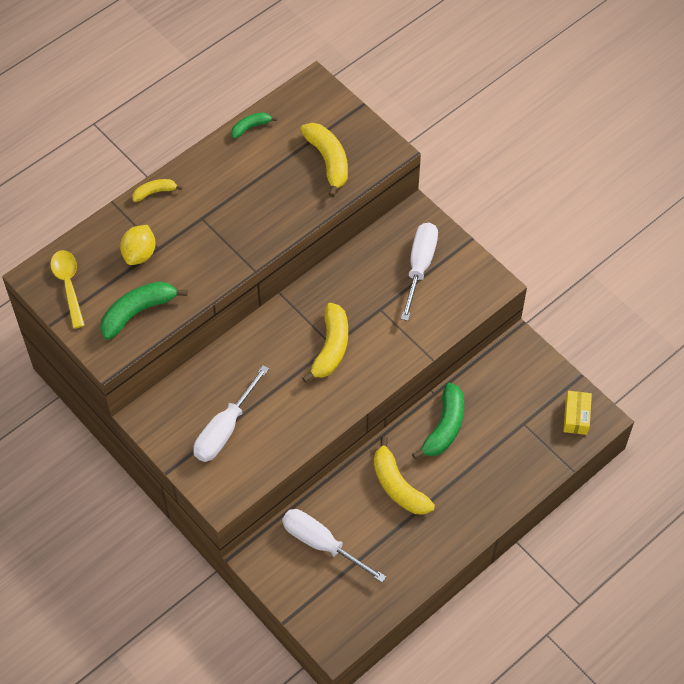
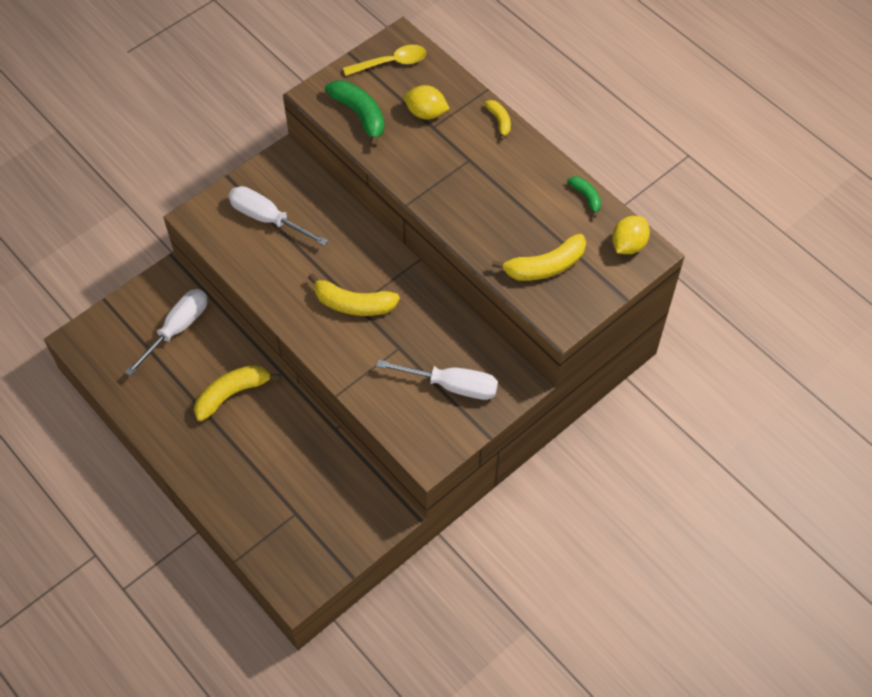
camera: 90 degrees right, 0 degrees up
(305, 99) = (628, 245): none -> yellow lemon
(444, 427) = (294, 437): green banana -> none
(576, 416) = (300, 568): yellow box -> none

